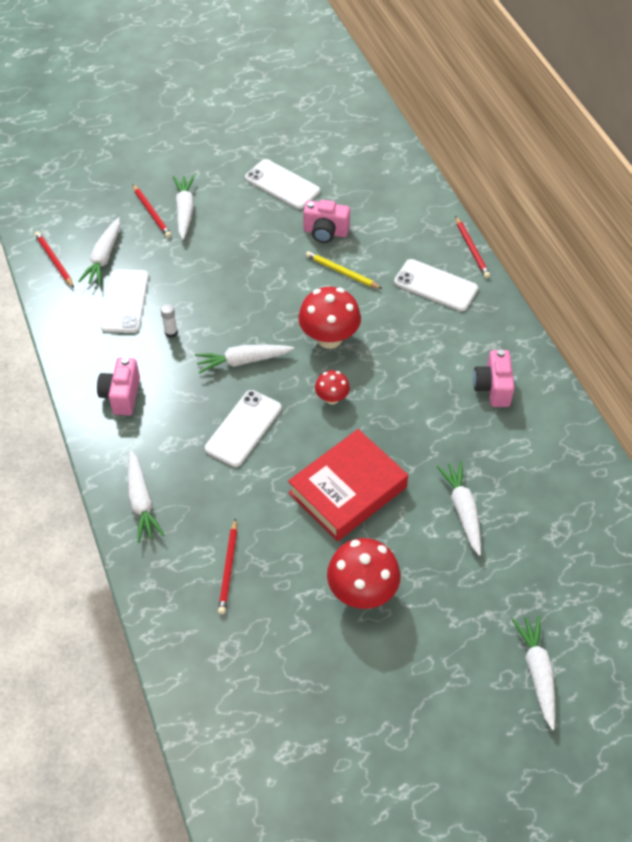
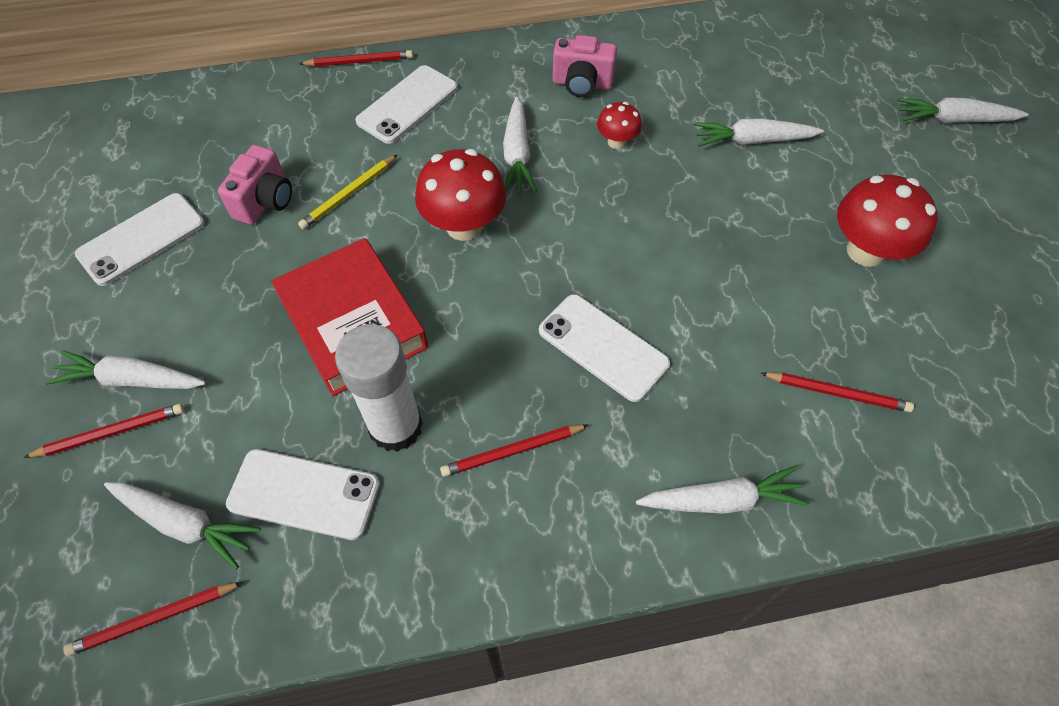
camera: 80 degrees left, 5 degrees up
(122, 395) = (510, 515): pink camera -> none
(162, 391) = (513, 451): none -> red pencil
(171, 332) = (396, 427): white glue stick -> white glue stick, size x2.49
(243, 361) = (479, 333): white carrot -> white carrot (517, 154)
(332, 398) = (568, 238): red mushroom -> red mushroom (617, 142)
(347, 490) = (717, 243): red book -> red book (353, 323)

